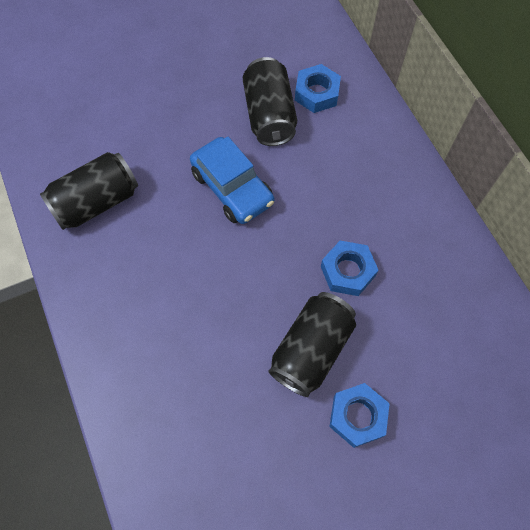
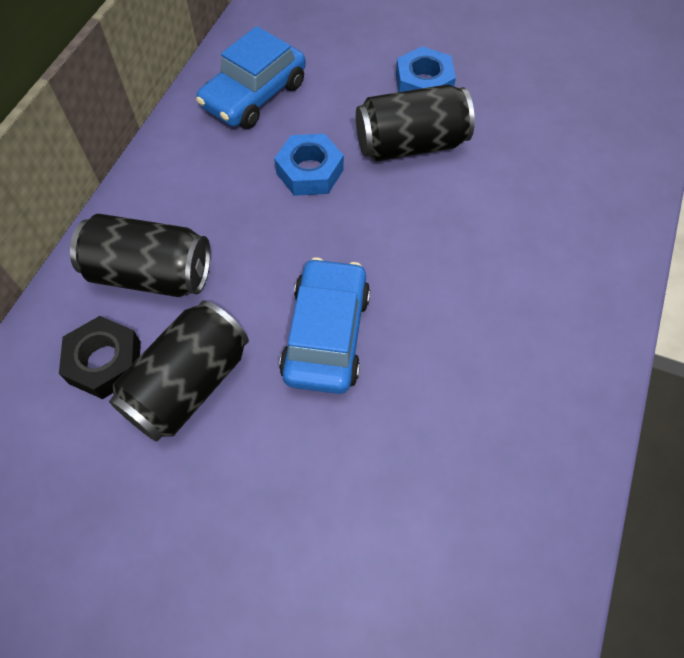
camera: 135 degrees left, 5 degrees down
(96, 202) = (498, 456): black can -> black can (151, 274)
(316, 93) = (105, 362): blue nut -> black nut
(448, 295) = (254, 95): none -> blue car

